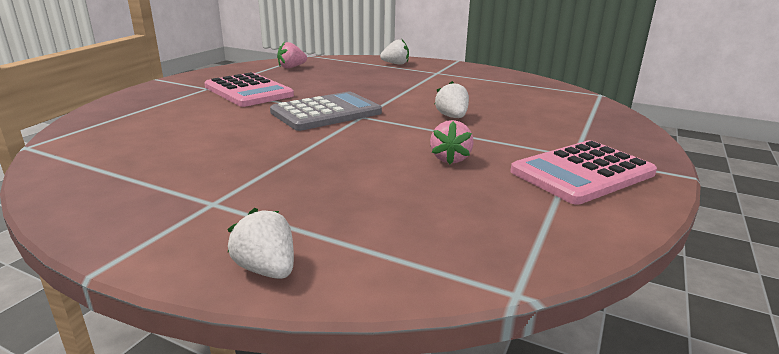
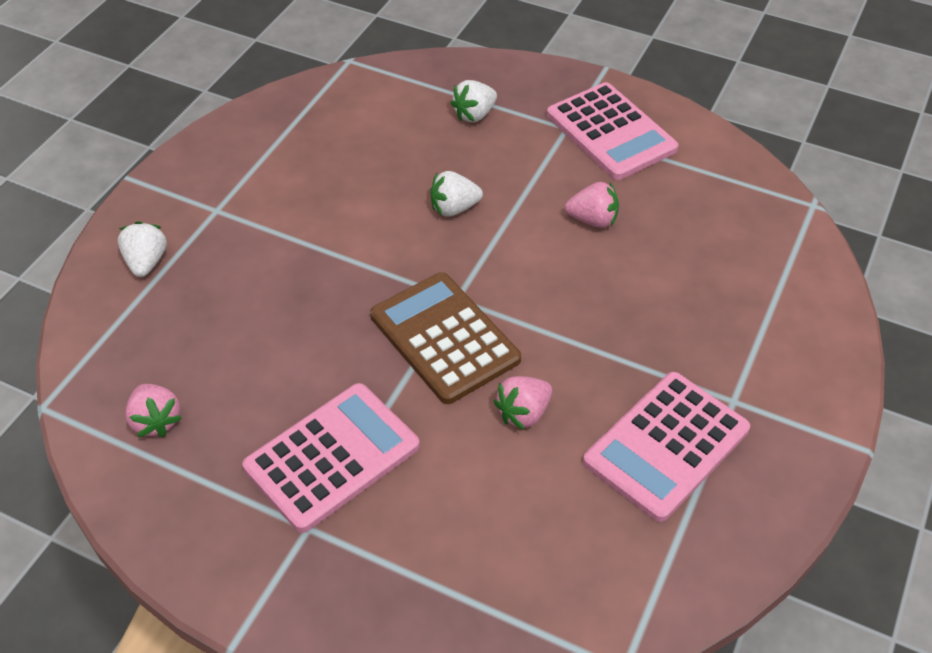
camera: 90 degrees left, 25 degrees up
(186, 171) = (666, 446): none -> pink calculator
(250, 129) = (523, 413): none -> pink strawberry
(267, 269) = (827, 338): white strawberry -> white strawberry (474, 115)
(326, 112) = (444, 338): grey calculator -> brown calculator

